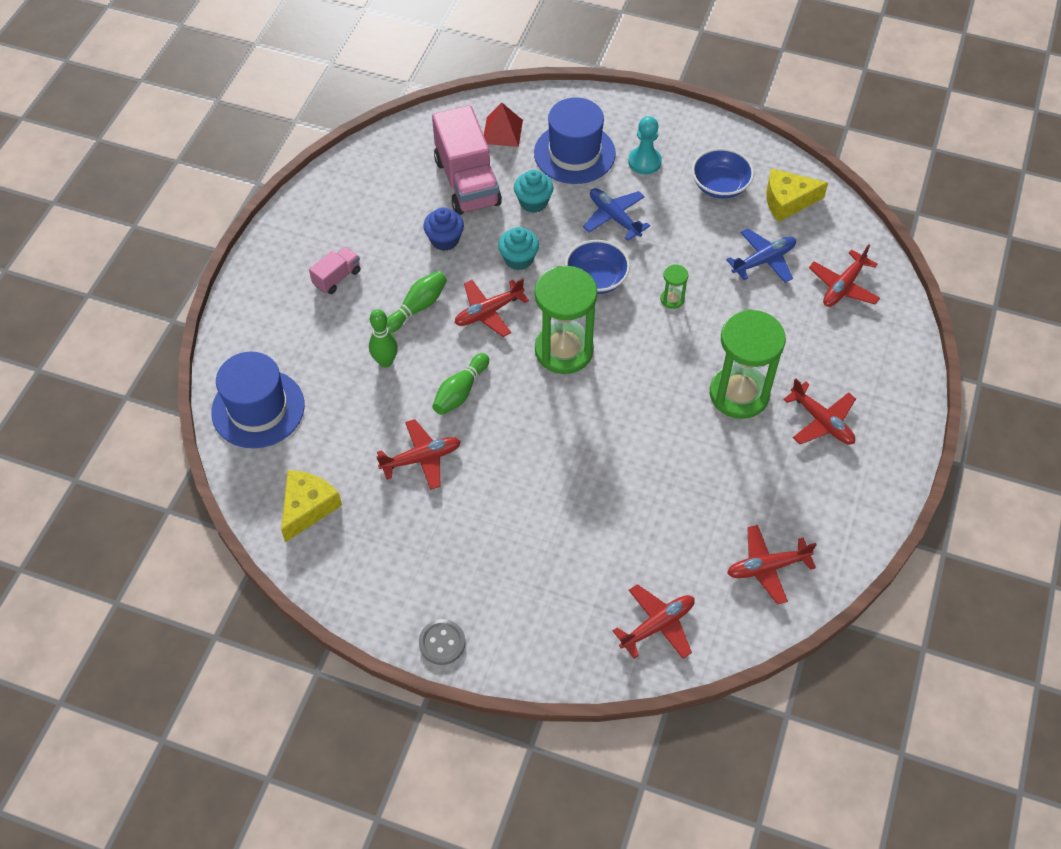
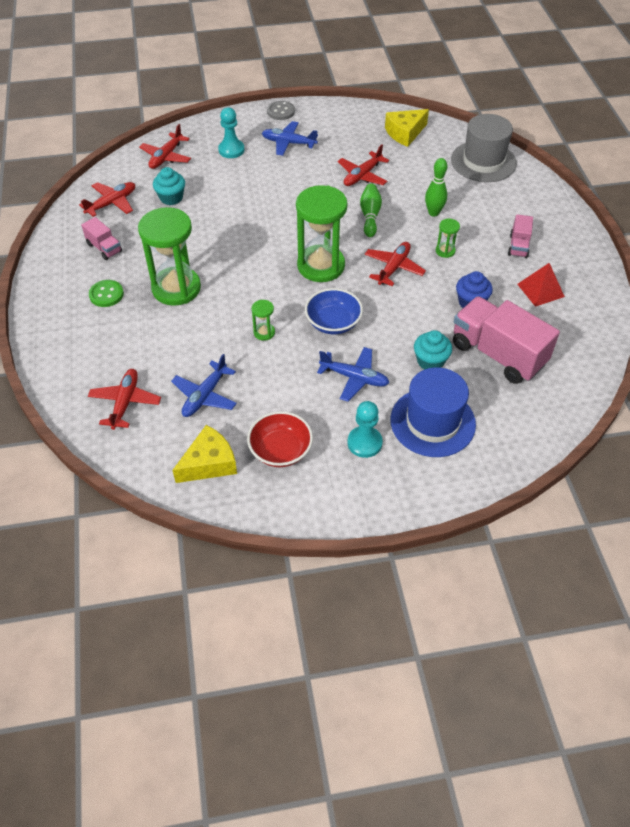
camera: 150 degrees right, 5 degrees down
(258, 408) = (483, 161): blue hat -> grey hat
(308, 507) = (405, 133): yellow cheese -> yellow cheese turned 60 degrees clockwise
(417, 307) = (445, 251): green bowling pin -> green hourglass
(474, 567) = (288, 143): none -> blue plane
(502, 131) = (512, 413): red pyramid -> red pyramid (540, 290)
(518, 259) = (403, 312): turquoise cupcake -> turquoise cupcake (171, 198)
(560, 593) = (231, 150): none -> turquoise pawn
(720, 186) = (280, 450): blue bowl -> red bowl
(802, 493) = (104, 248): none -> pink truck
(821, 421) = (106, 294): red plane -> green button

